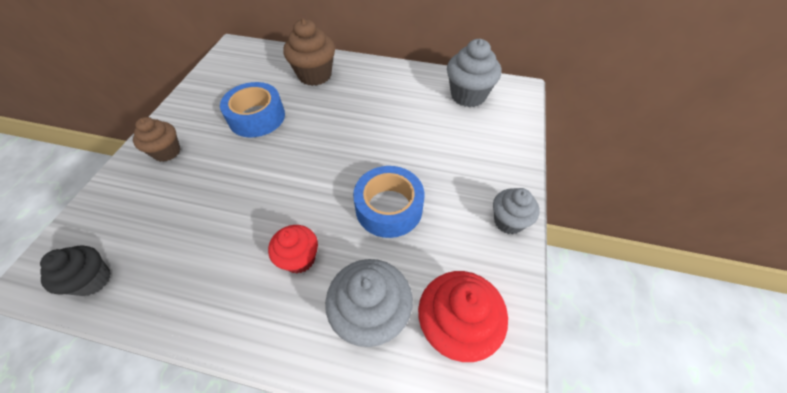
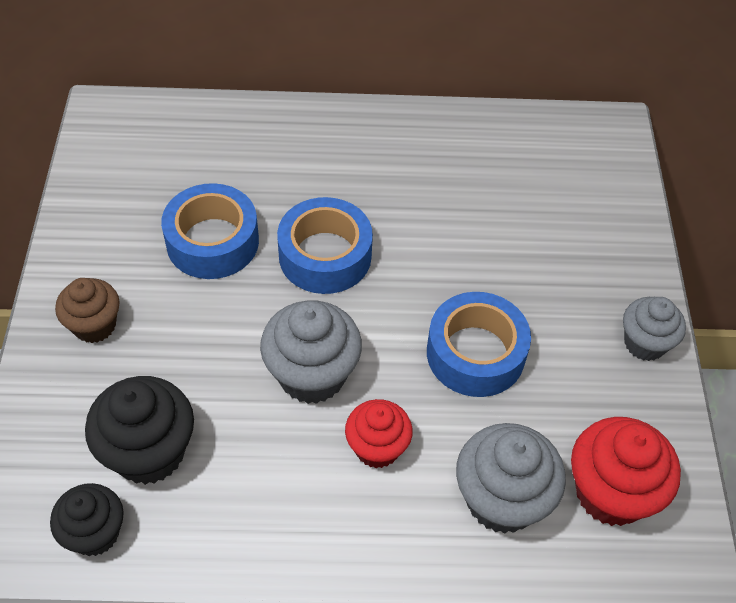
camera: 15 degrees left, 0 degrees up
(155, 233) = (149, 452): none -> black cupcake
(315, 75) = (275, 149): brown cupcake -> none
(318, 134) = (325, 256): none -> blue tape
(468, 95) = (537, 150): grey cupcake -> grey cupcake (312, 375)

